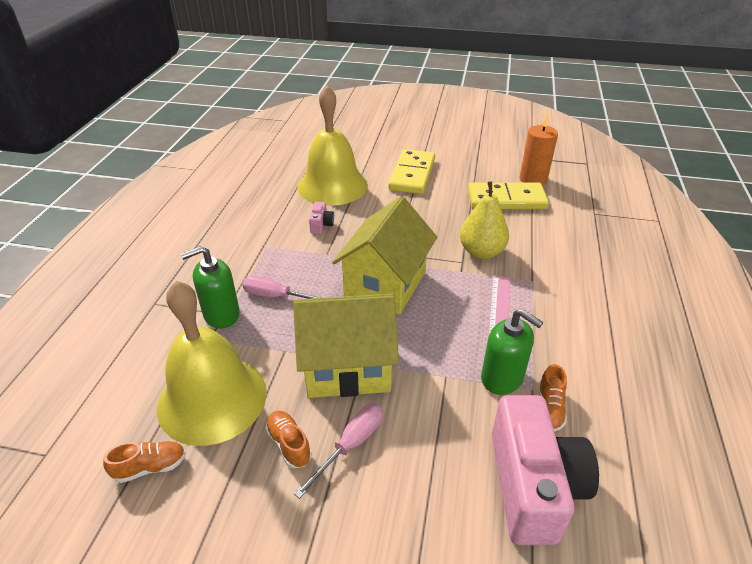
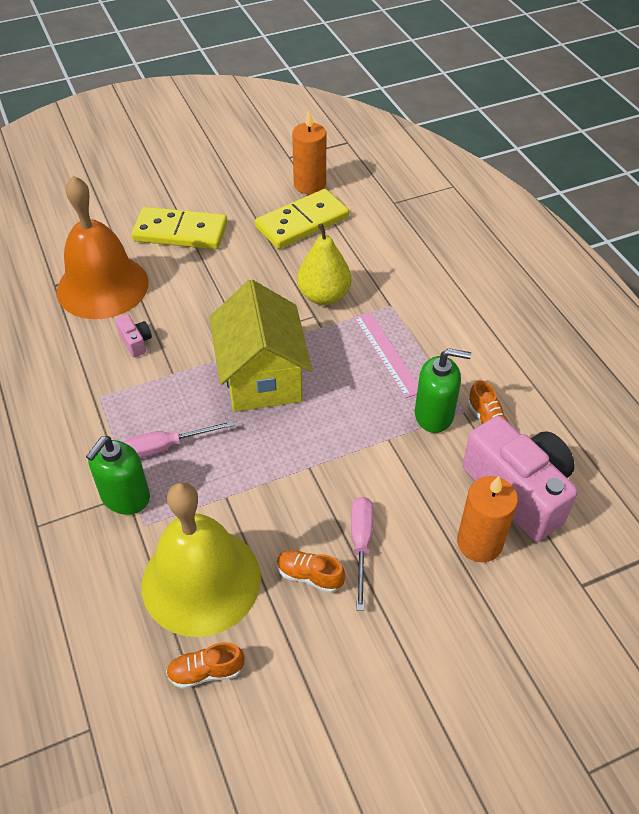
camera: 35 degrees left, 10 degrees up
(150, 467) = (206, 671): orange shoe -> orange shoe turned 135 degrees counterclockwise
(332, 185) = (102, 286): yellow bell -> orange bell
(347, 367) = (298, 479): yellow house -> none
(412, 174) = (180, 232): yellow domino -> yellow domino turned 60 degrees counterclockwise
(456, 509) = (479, 543): none -> orange candle

